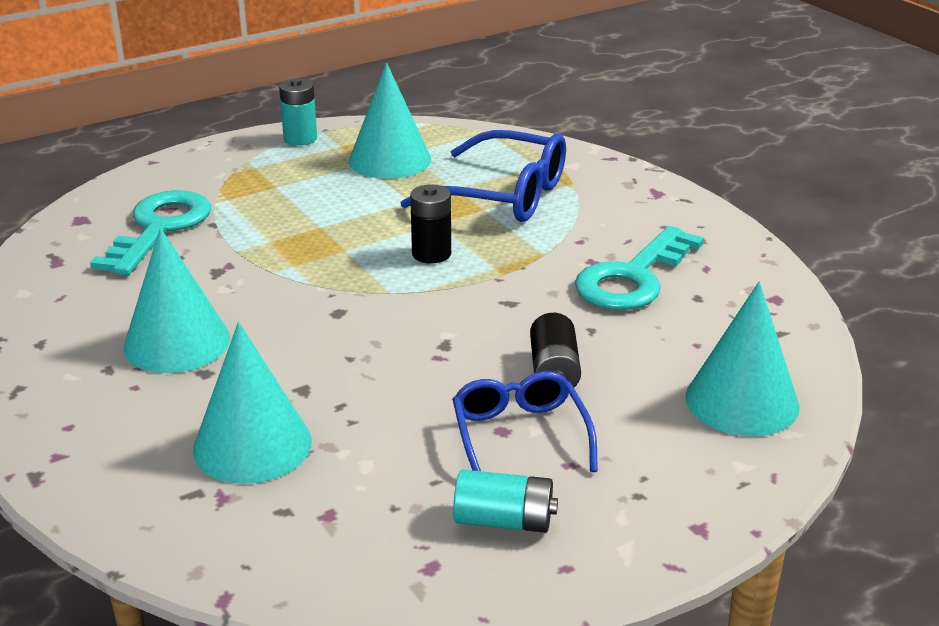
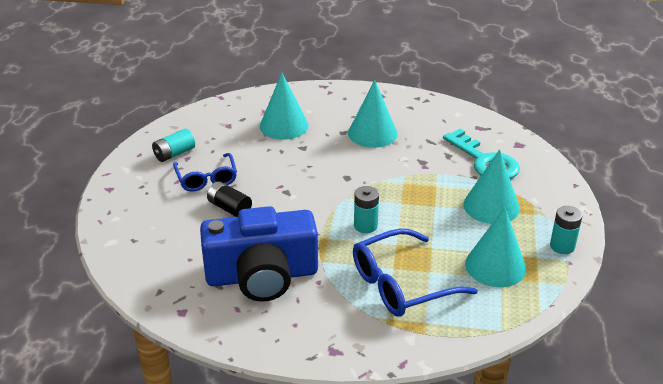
camera: 130 degrees right, 5 degrees up
(431, 254) = (365, 225): black battery -> turquoise battery
(520, 436) = (206, 179): blue glasses -> blue glasses turned 45 degrees clockwise
(633, 278) = (262, 276): turquoise key -> blue camera
(742, 401) = (141, 243): turquoise cone -> turquoise cone (491, 206)

